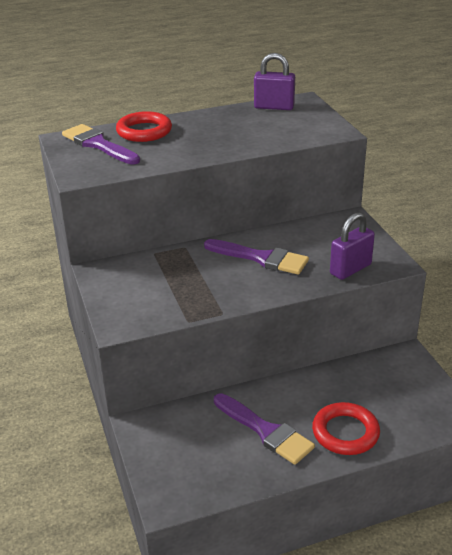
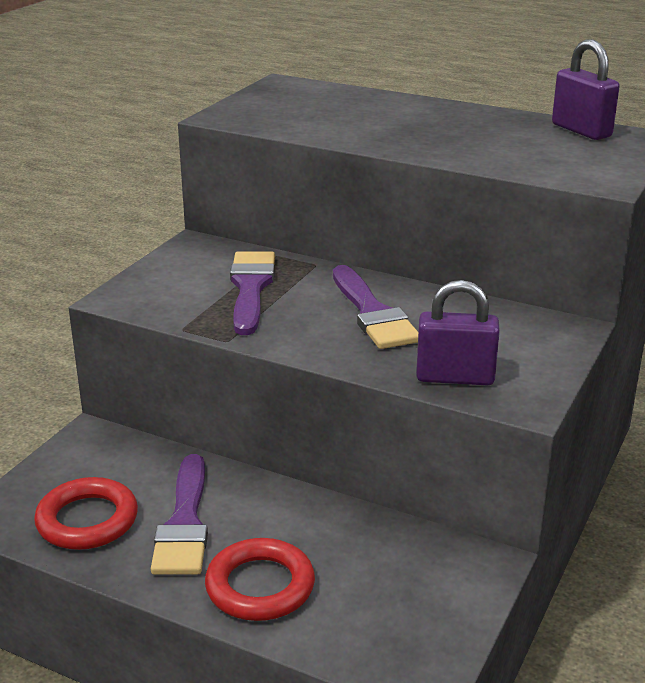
camera: 45 degrees right, 5 degrees down
(98, 145) = (302, 98): purple brush -> purple brush (251, 288)
(144, 131) = (374, 103): red ring -> red ring (87, 520)

